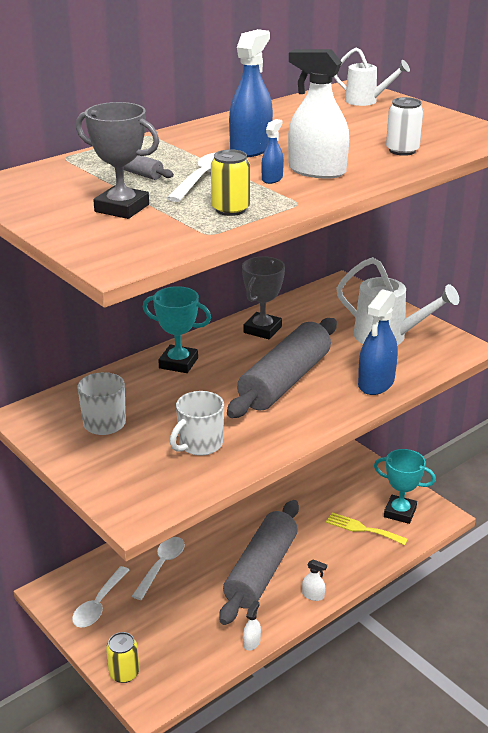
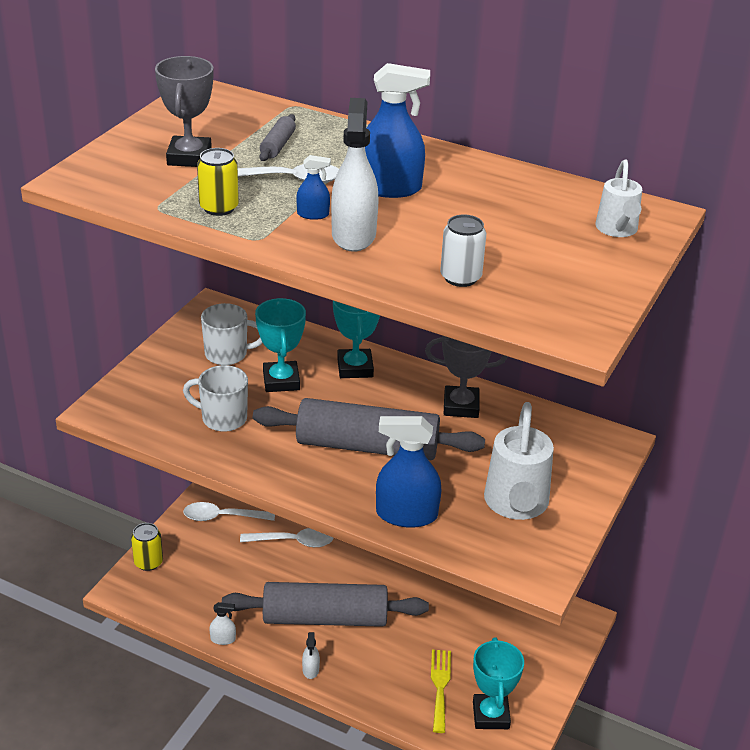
camera: 65 degrees right, 5 degrees up
(168, 402) = (281, 381): none -> turquoise trophy

